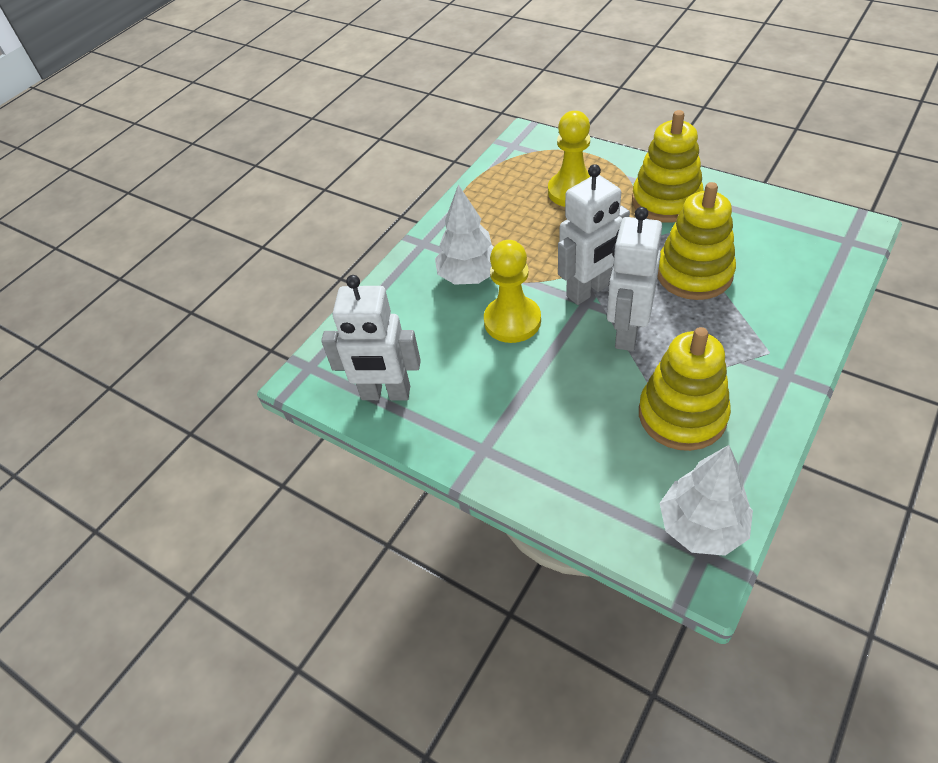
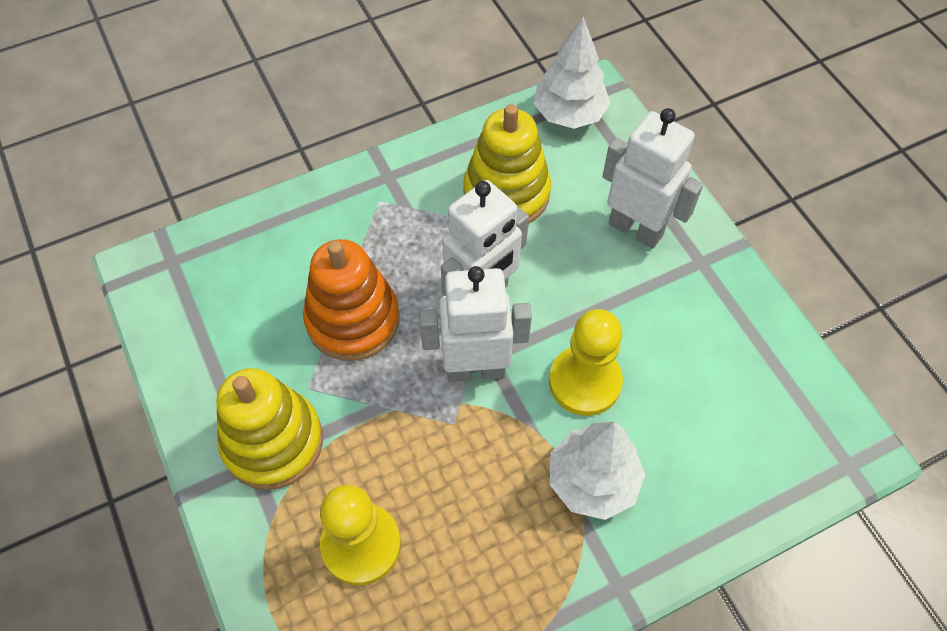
camera: 155 degrees left, 10 degrees up
(385, 394) = (771, 374): white robot -> white robot (636, 229)
(694, 274) = (353, 319): yellow stacking toy -> orange stacking toy

